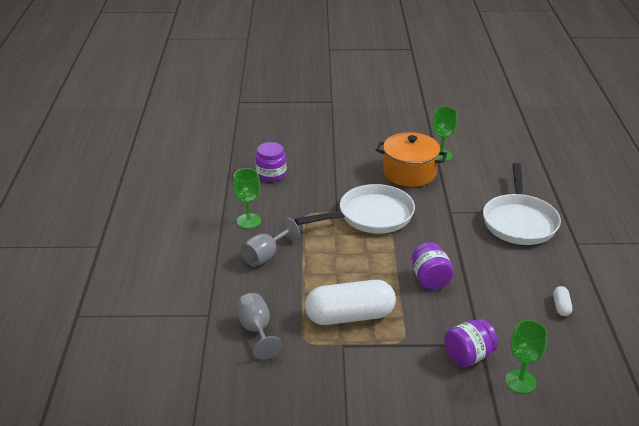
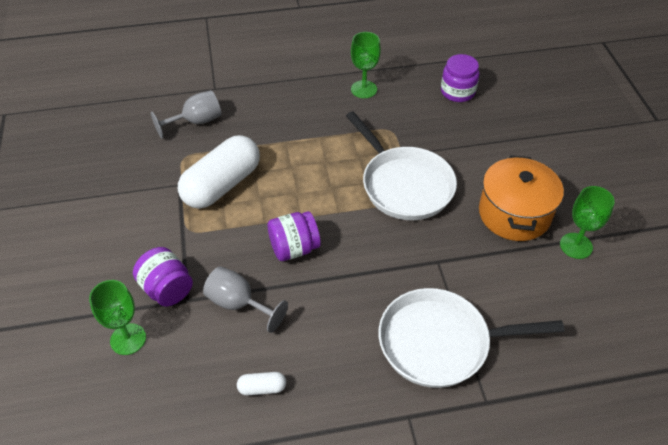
camera: 80 degrees right, 15 degrees up
(265, 256) = (308, 110): grey goblet -> grey goblet (238, 304)
(350, 316) = (222, 185): white capsule -> white capsule turned 60 degrees clockwise

